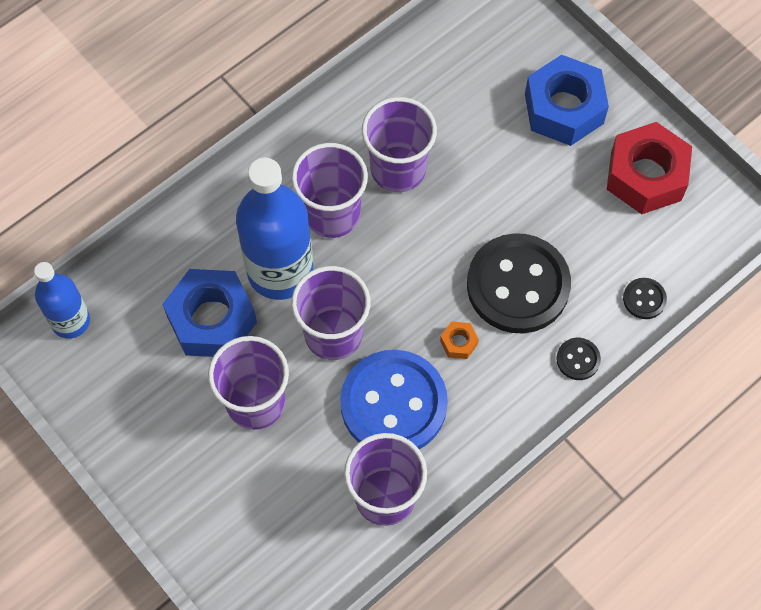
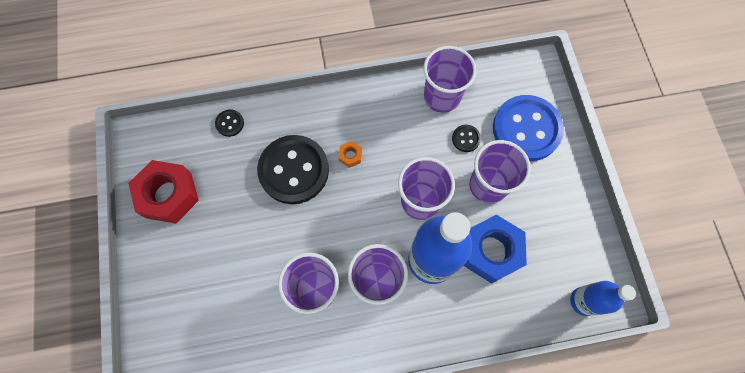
camera: 150 degrees left, 5 degrees up
(393, 404) = (408, 142): blue button -> blue button (526, 129)
(564, 108) = (181, 271): blue nut -> none
(578, 359) = (291, 111): black button -> black button (466, 139)

